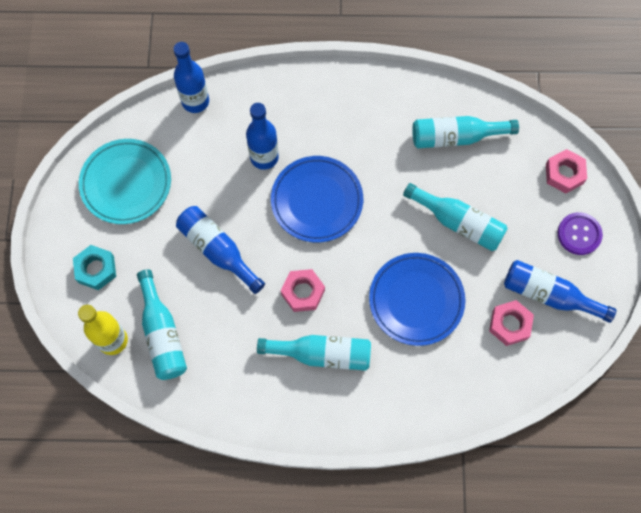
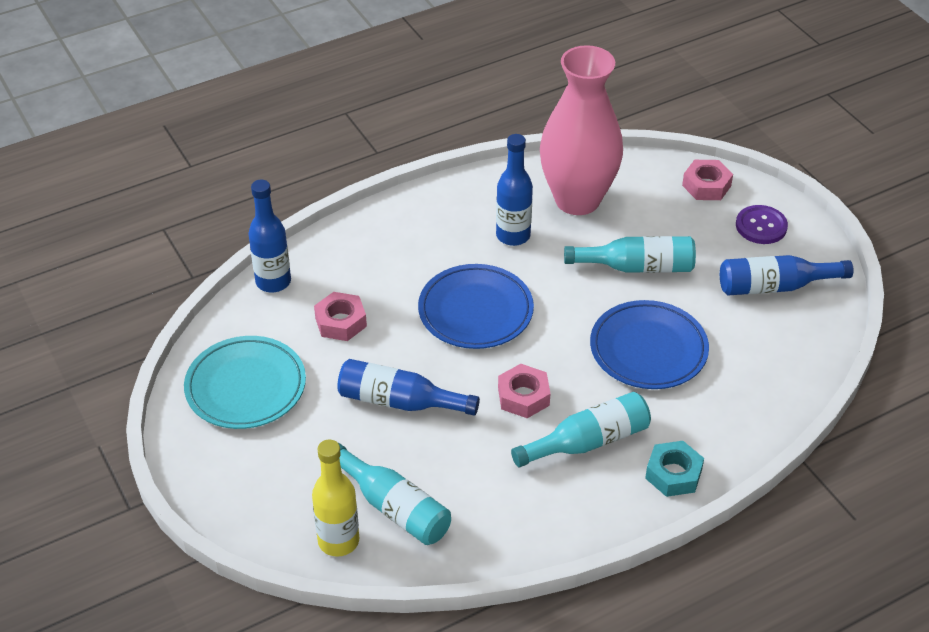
camera: 30 degrees left, 25 degrees down
(96, 269) = (268, 482): turquoise nut -> turquoise nut (673, 474)
(264, 157) = (388, 298): blue bottle -> blue bottle (513, 236)
(456, 137) = (577, 200): turquoise bottle -> pink vase
(509, 324) = (758, 327): pink nut -> pink nut (341, 322)

